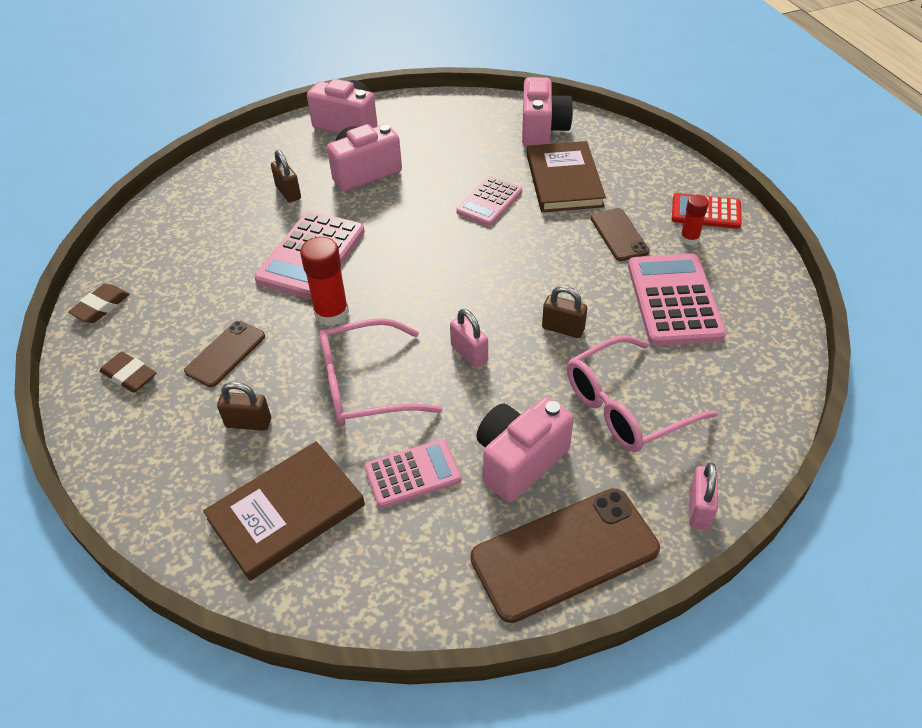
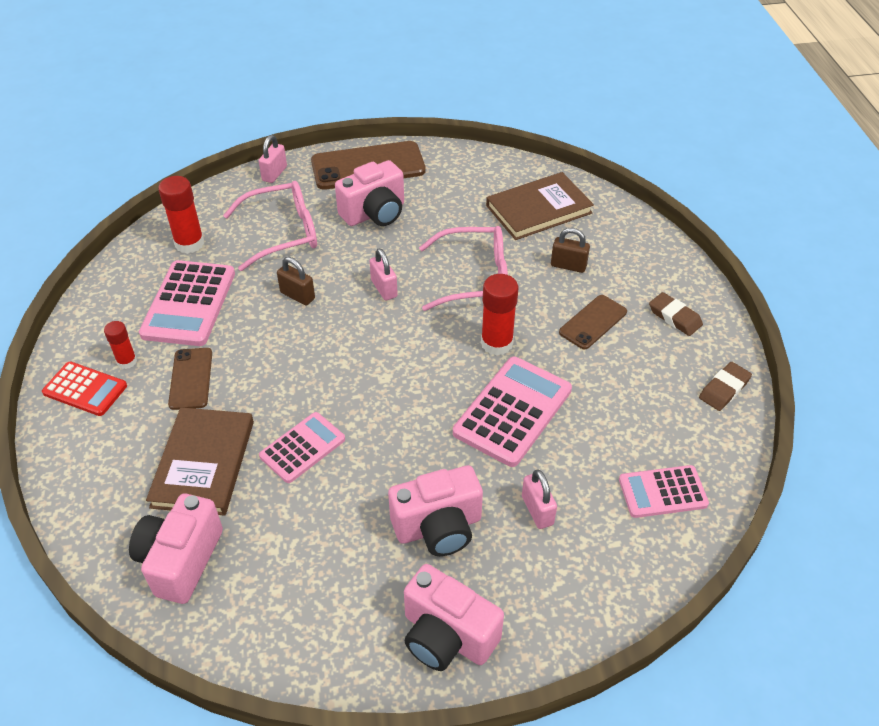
camera: 170 degrees left, 0 degrees up
(288, 192) = (537, 510): brown padlock -> pink padlock
(412, 474) = (450, 217): pink calculator -> pink calculator (662, 492)
(730, 371) = (189, 243): none -> red glue stick

